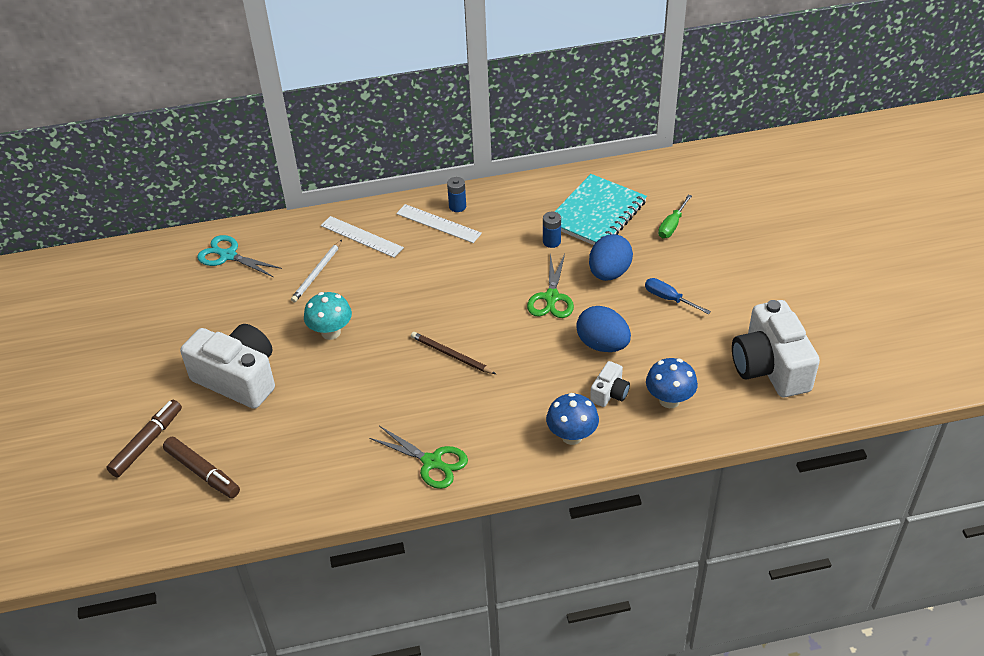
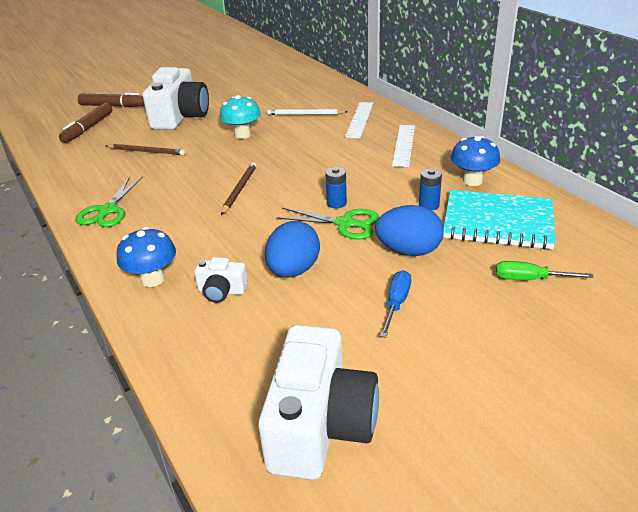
camera: 70 degrees right, 10 degrees down
(227, 255) = (302, 83): turquoise scissors -> none
(314, 419) = (146, 151): none -> brown pencil
(457, 206) = (434, 148): blue battery -> blue battery (336, 203)
(551, 298) = (345, 224): green scissors -> green scissors turned 150 degrees counterclockwise
(669, 400) = (225, 339): blue mushroom -> blue mushroom (472, 181)
(770, 367) = (320, 425): white camera -> white camera turned 135 degrees clockwise

